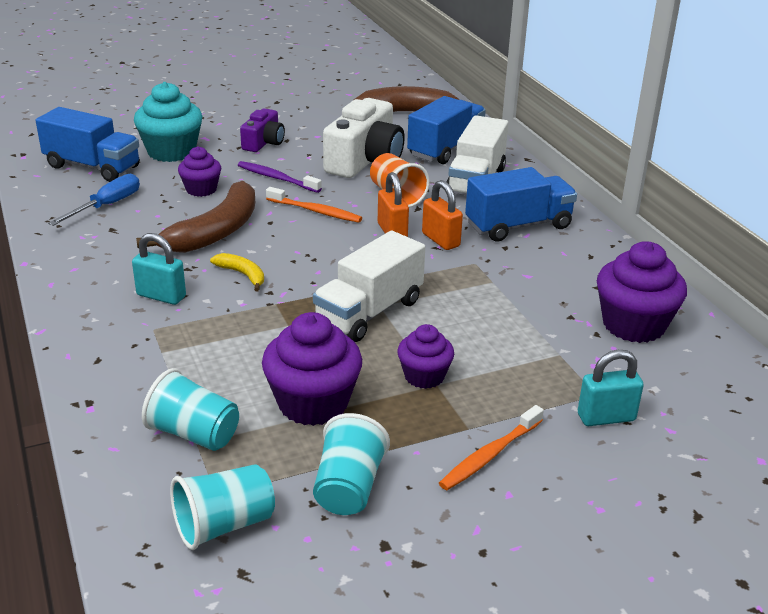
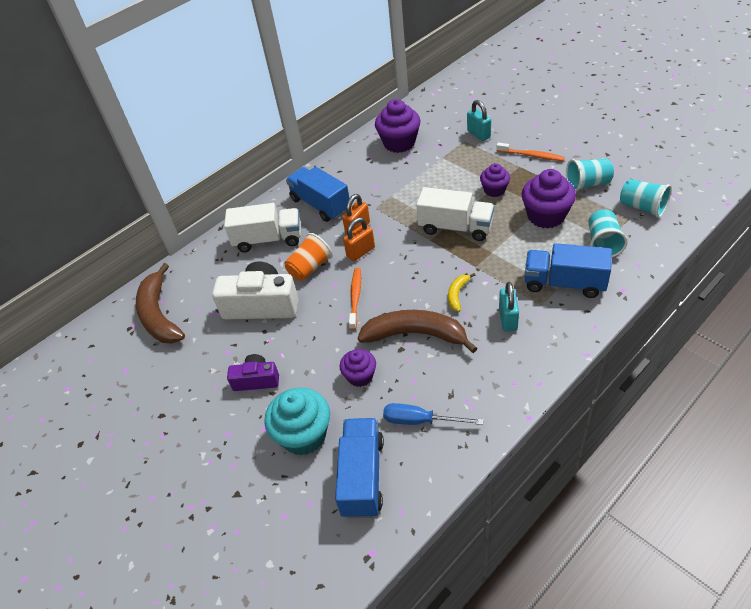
camera: 105 degrees left, 15 degrees up
(277, 178) = (317, 341): purple toothbrush -> none
(446, 149) = (221, 271): blue truck -> blue truck (564, 283)

